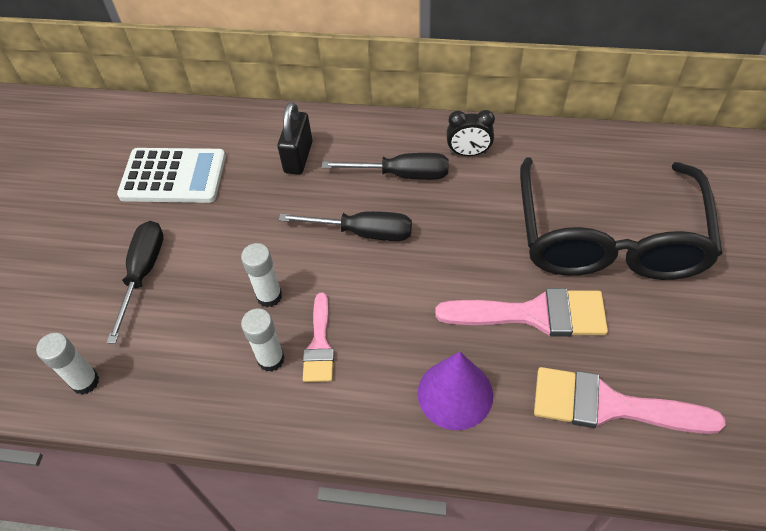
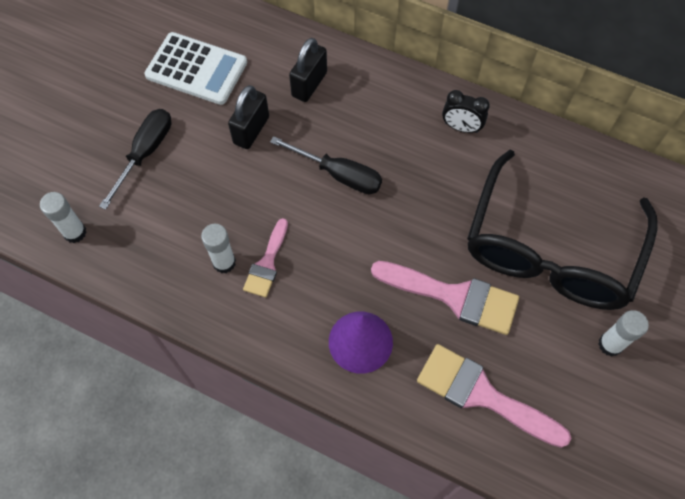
camera: 15 degrees right, 10 degrees up
(253, 217) = (251, 130): none -> black padlock
(269, 296) = (241, 207): white glue stick -> white glue stick (610, 344)
(401, 174) = (393, 130): black screwdriver -> none

